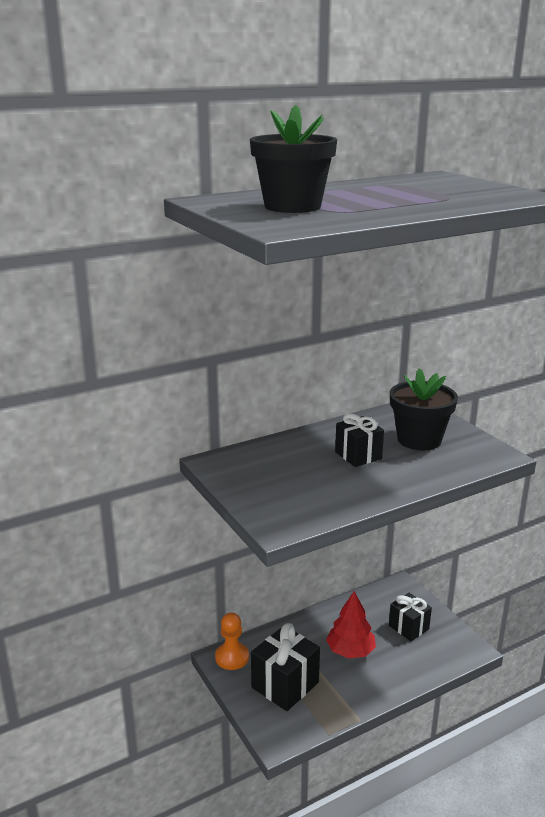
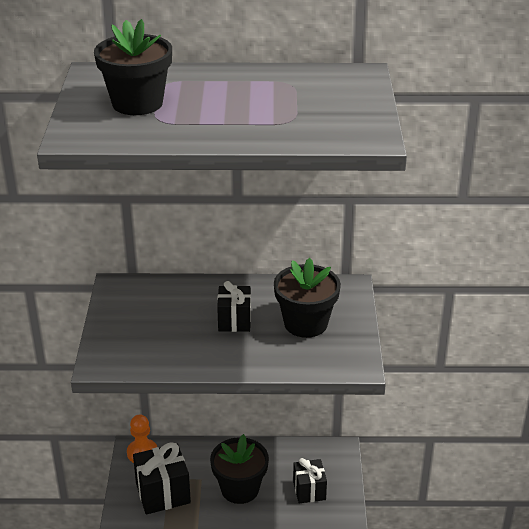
camera: 30 degrees right, 10 degrees up
(350, 651) = (240, 489): red tree -> black flower pot

